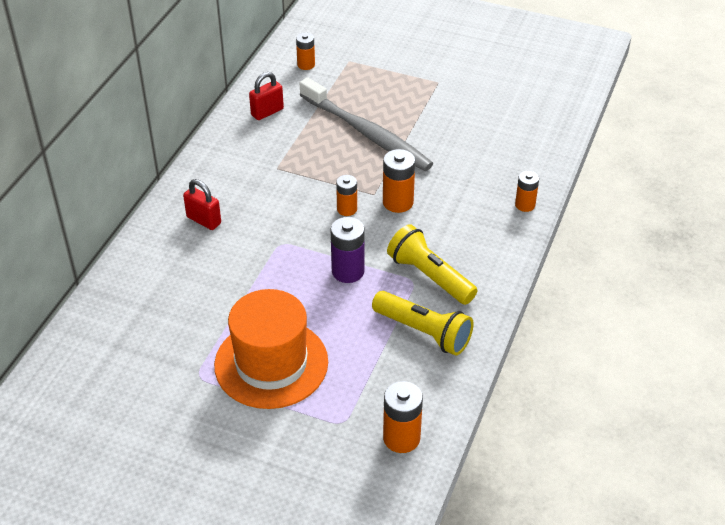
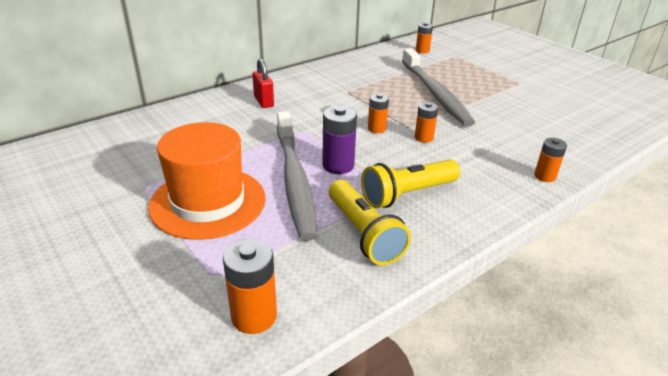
camera: 30 degrees right, 10 degrees down
(267, 112) = (370, 64): red padlock -> none
(324, 305) = (294, 180): none -> grey toothbrush
(398, 202) = (423, 138): orange battery -> orange battery, size x0.65
(429, 276) = (407, 194): yellow flashlight -> yellow flashlight turned 105 degrees counterclockwise

